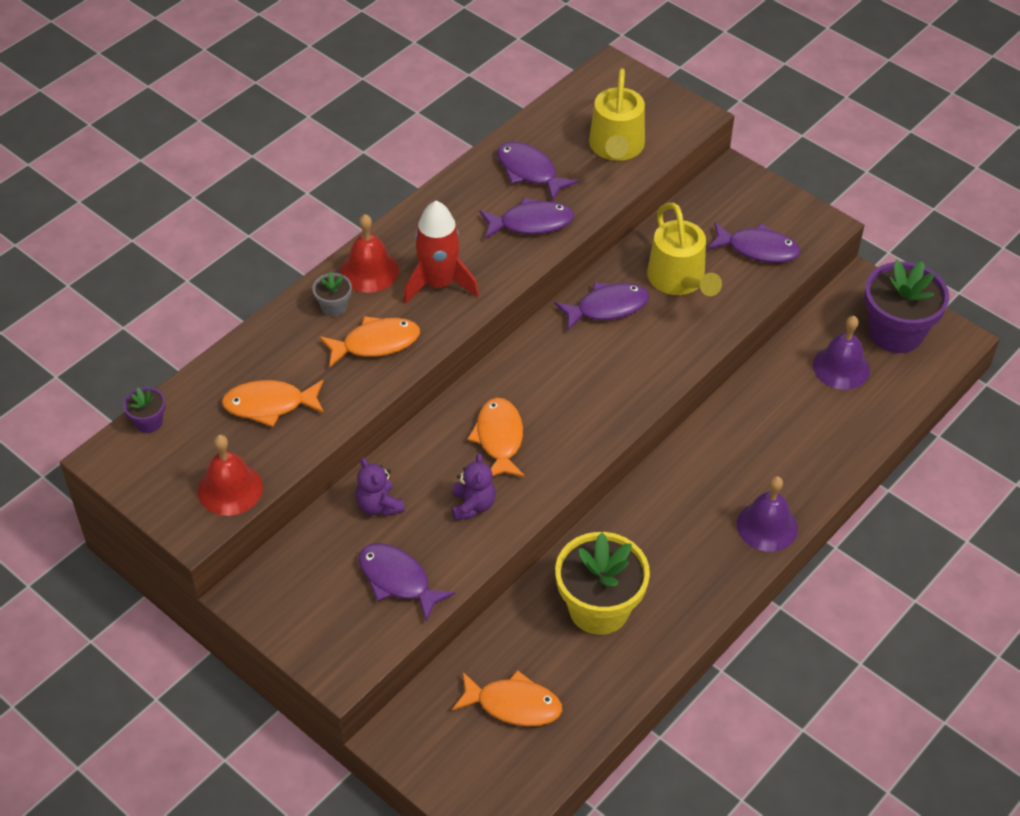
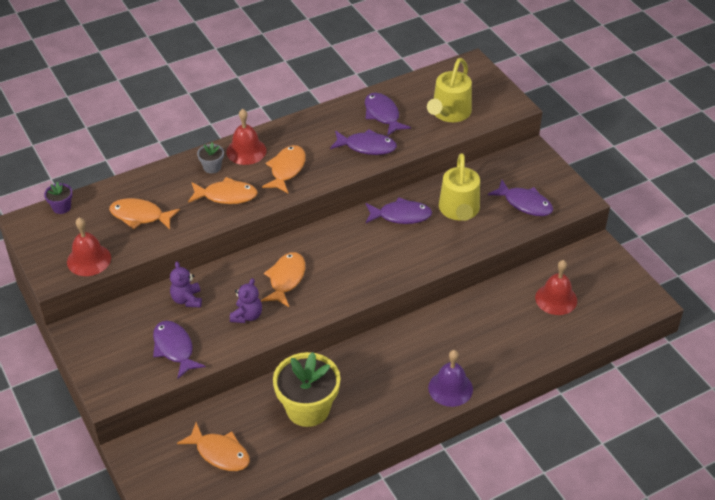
camera: 20 degrees right, 5 degrees down
(439, 283) = (286, 169): red rocket -> orange fish
(841, 367) = (556, 299): purple bell -> red bell
(896, 332) = (607, 286): purple flower pot -> none

